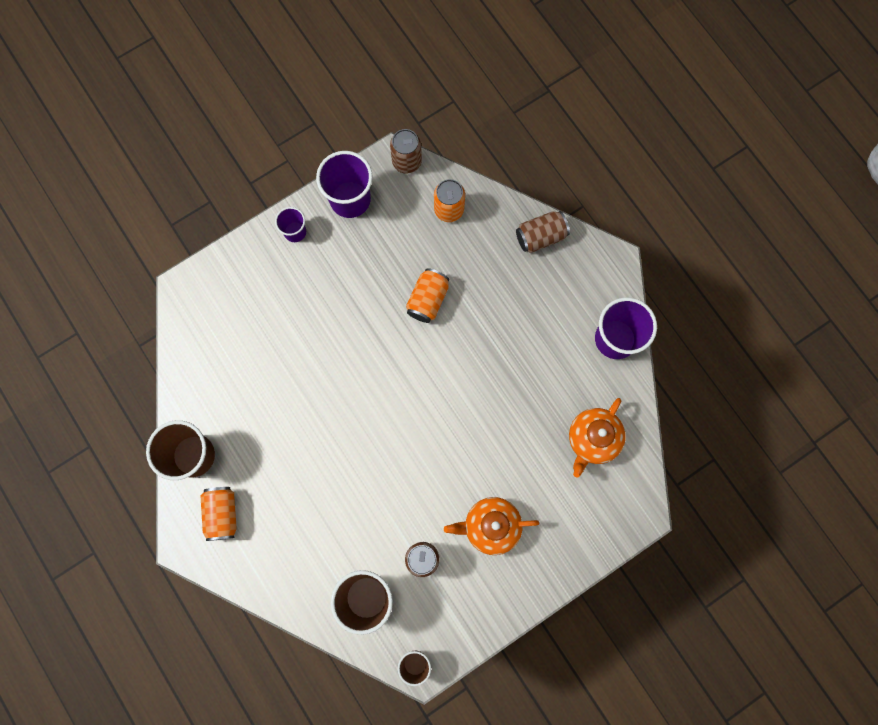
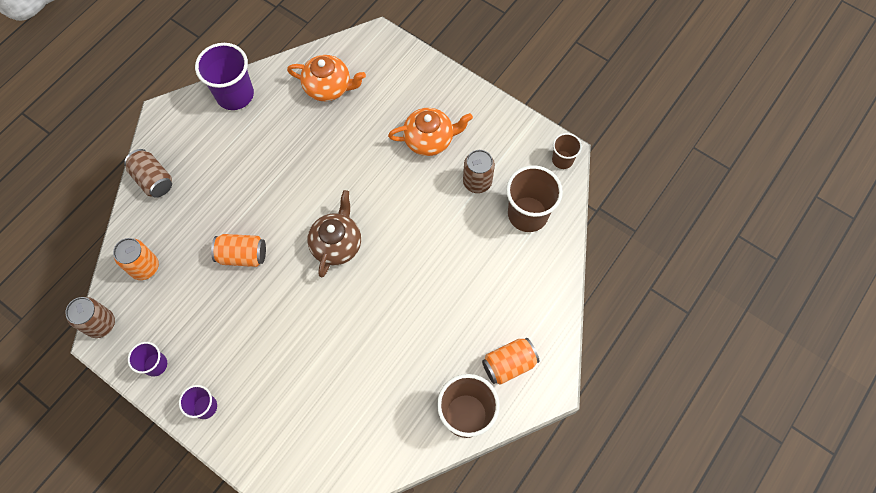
camera: 110 degrees left, 10 degrees down
(350, 199) = (155, 364): purple cup -> purple cup, size x0.55
(406, 392) = (337, 244): none -> brown teapot
(490, 526) = (429, 139): orange teapot -> orange teapot turned 75 degrees counterclockwise

